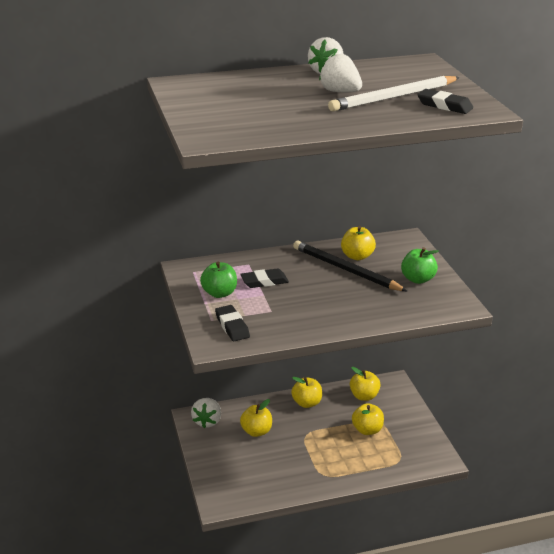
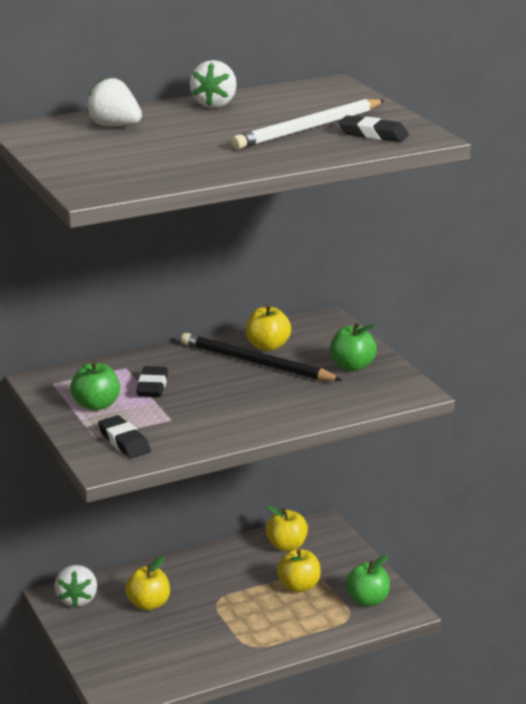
camera: 10 degrees left, 5 degrees down
(264, 281) = (152, 386): black eraser -> black eraser turned 60 degrees counterclockwise
(307, 403) = (210, 562): yellow apple -> none
(340, 92) = (240, 126): white strawberry -> white strawberry (115, 126)
(416, 448) = (367, 600): none -> green apple

